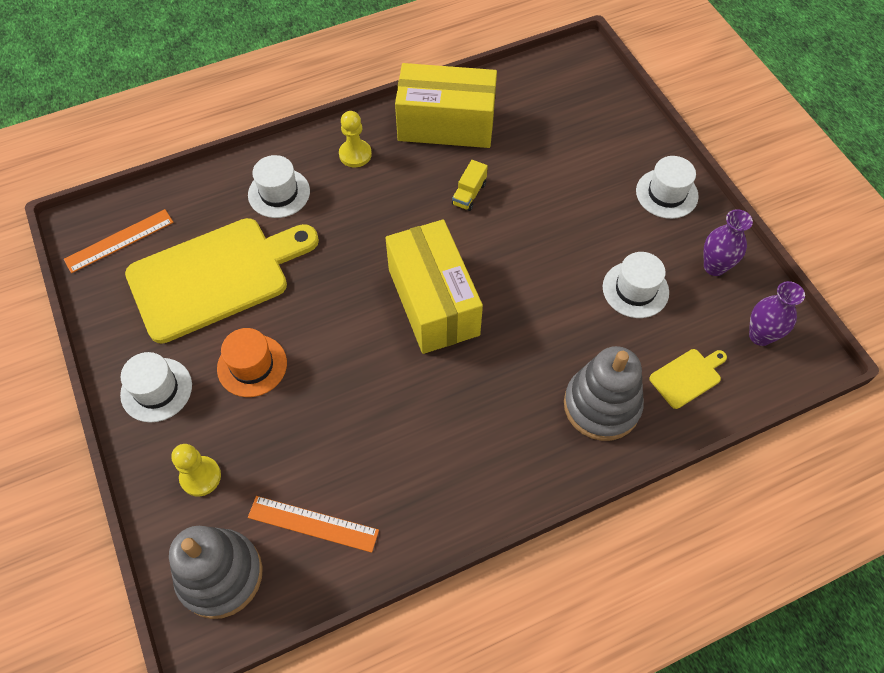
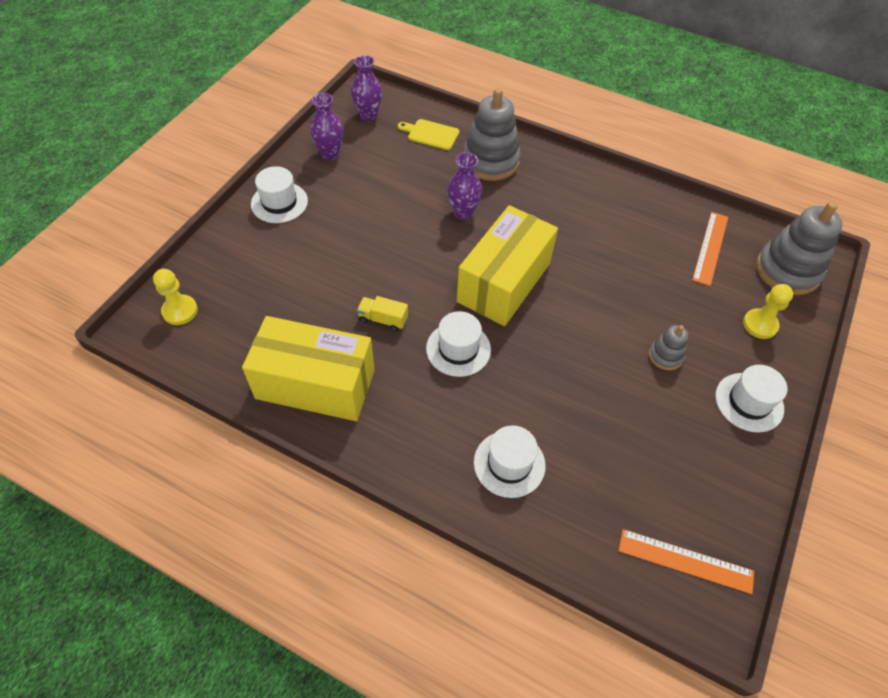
camera: 130 degrees left, 5 degrees down
(215, 277) = (632, 443): yellow cutting board -> none
(252, 365) = (665, 356): orange hat -> grey stacking toy
(313, 524) = (710, 248): orange ruler -> orange ruler turned 45 degrees clockwise
(355, 154) = (412, 433): yellow pawn -> yellow pawn (180, 311)
(446, 124) = (315, 384): yellow box -> yellow box turned 45 degrees counterclockwise
(469, 194) = (383, 319): yellow truck -> yellow truck turned 150 degrees counterclockwise
(544, 327) = (463, 213): none -> purple vase
(635, 289) = (386, 182): white hat -> white hat (458, 349)

